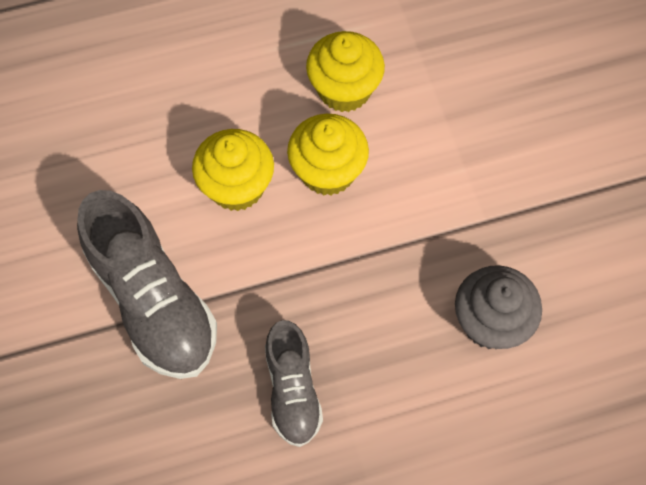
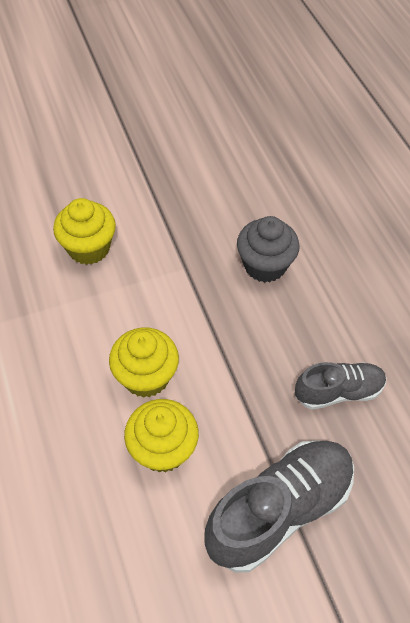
camera: 95 degrees left, 10 degrees down
(344, 89) = (65, 367): yellow cupcake -> yellow cupcake (89, 248)

